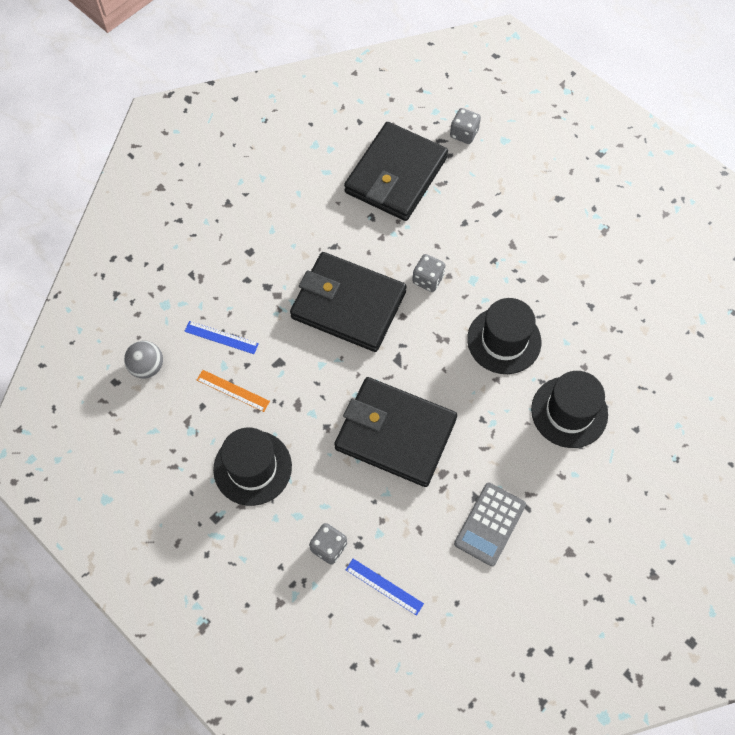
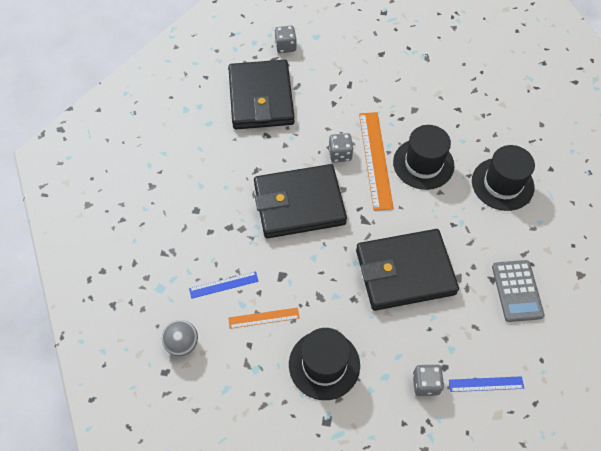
camera: 35 degrees left, 5 degrees down
(458, 306) = (375, 159): none -> orange ruler

